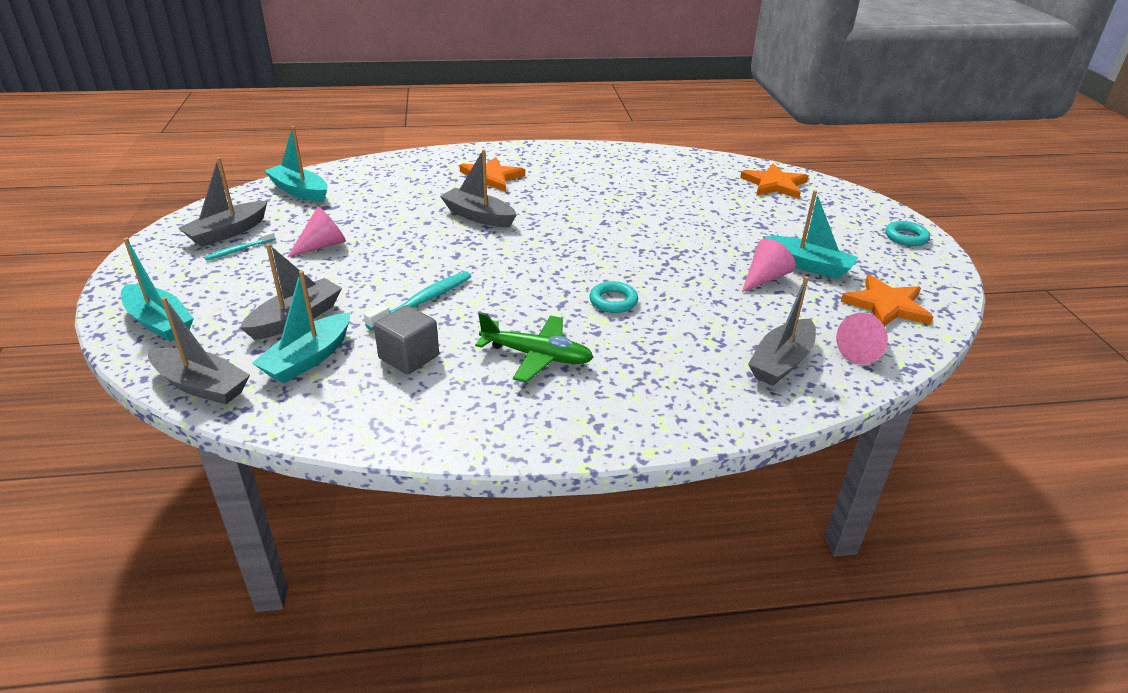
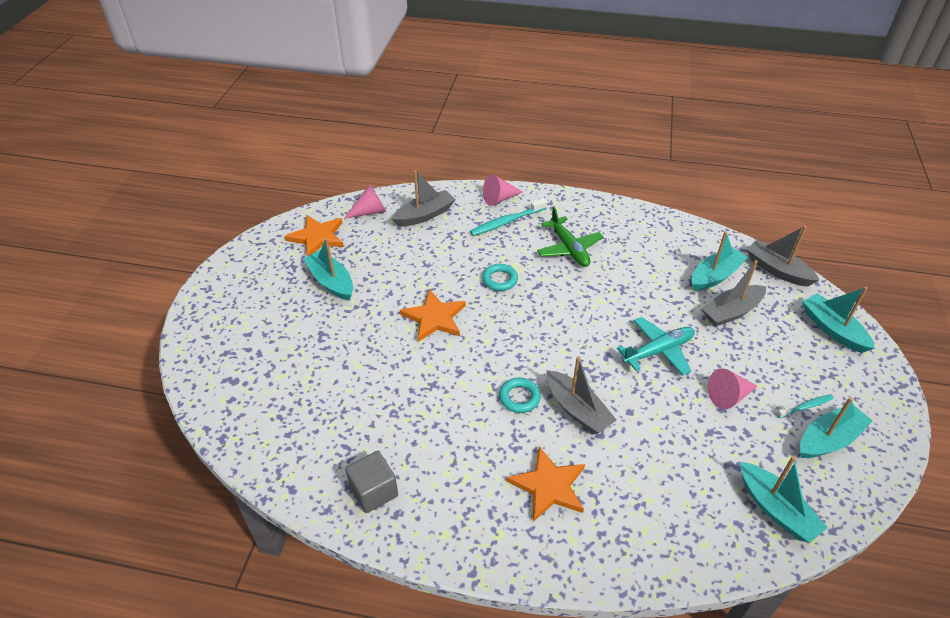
camera: 160 degrees left, 10 degrees up
(227, 232) = (828, 439): grey boat -> turquoise boat
(397, 267) = (658, 351): none -> turquoise plane
(409, 357) = (650, 264): grey cube -> grey cube (374, 491)
(423, 301) = (638, 309): turquoise toothbrush -> turquoise toothbrush (506, 222)
(537, 356) = (569, 248): green plane -> green plane turned 150 degrees counterclockwise
(764, 278) = (375, 277): pink cone -> pink cone (499, 199)
(774, 184) = (247, 395): orange star -> orange star (434, 318)
(906, 237) = (219, 293): turquoise ring -> turquoise ring (519, 397)

